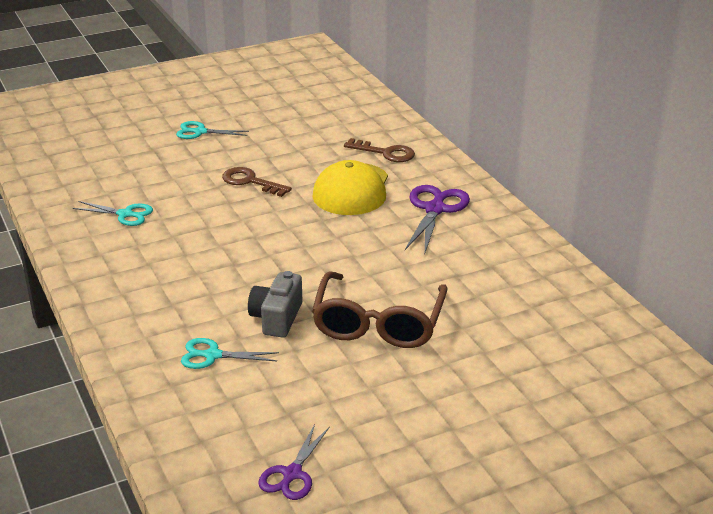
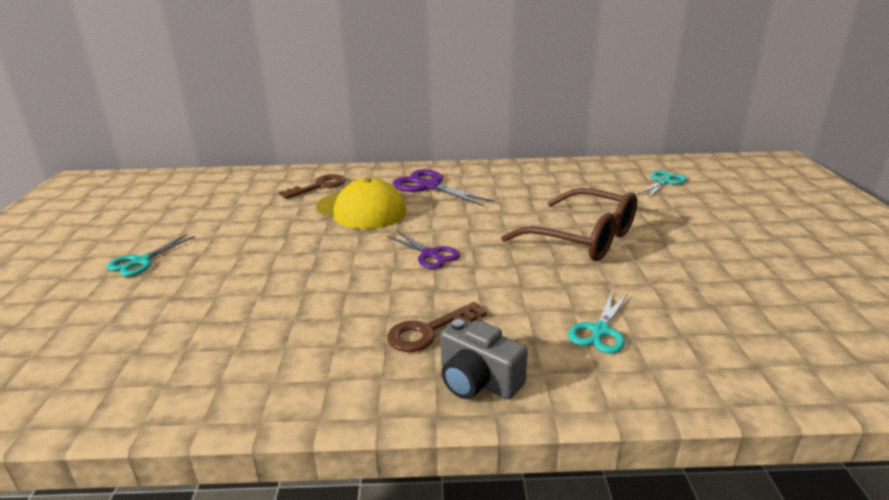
camera: 65 degrees left, 5 degrees down
(125, 214) = (255, 343): turquoise scissors -> turquoise scissors (664, 182)
(251, 182) = (286, 252): brown key -> brown key (429, 331)
(277, 318) = (549, 282): grey camera -> grey camera (478, 380)
(292, 474) = (809, 320): purple scissors -> purple scissors (430, 254)

